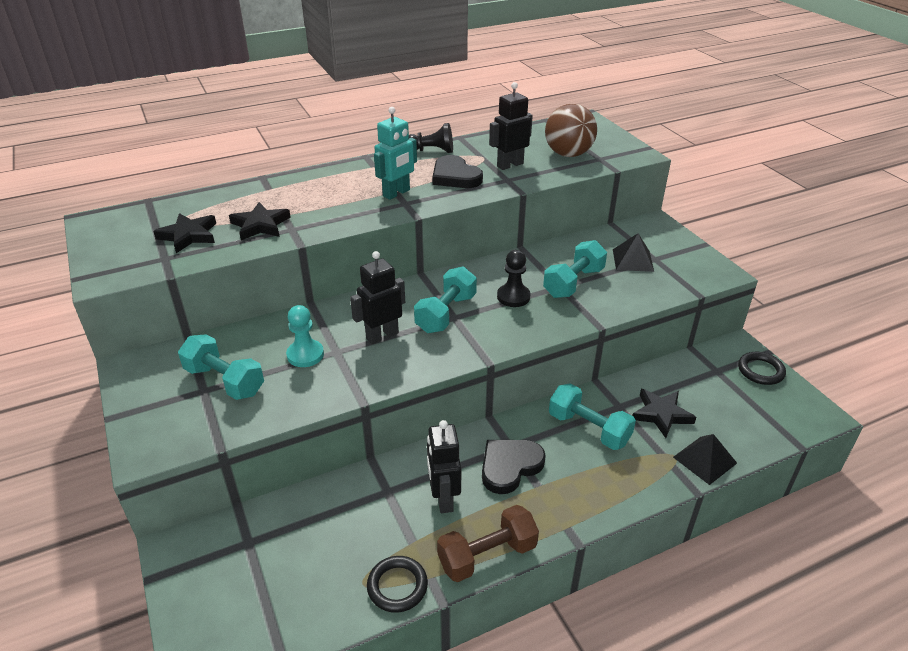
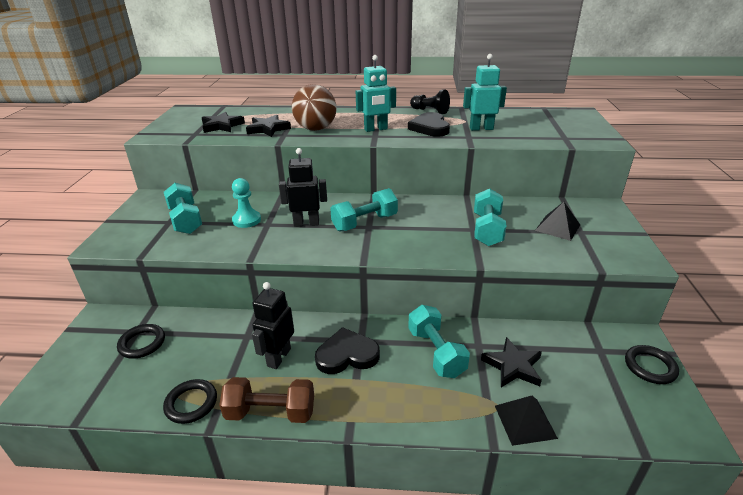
camera: 30 degrees right, 5 degrees down
(270, 552) = (142, 343): none -> black ring
(510, 165) = (481, 128): black robot -> turquoise robot
(513, 297) = (427, 226): black pawn -> none
(568, 154) = (539, 130): brown ball -> brown ball (315, 129)
(573, 283) = (487, 230): turquoise dumbbell -> turquoise dumbbell turned 60 degrees counterclockwise

